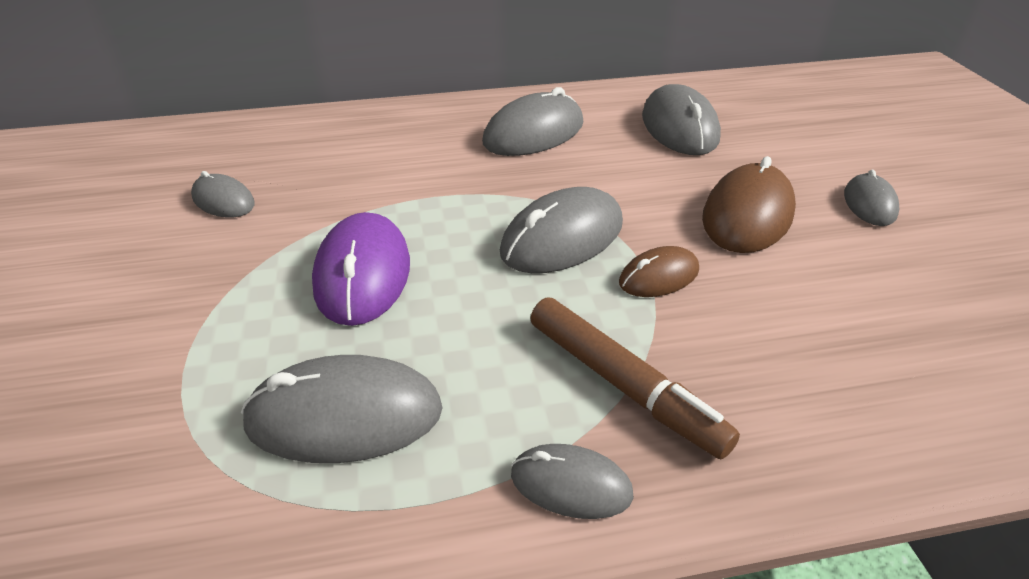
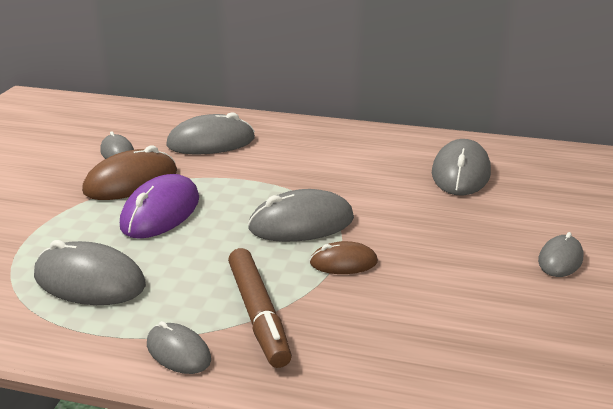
camera: 25 degrees right, 10 degrees down
(534, 133) = (346, 154): grey mouse -> grey mouse (211, 142)
(747, 215) = (450, 242): brown mouse -> brown mouse (131, 182)

